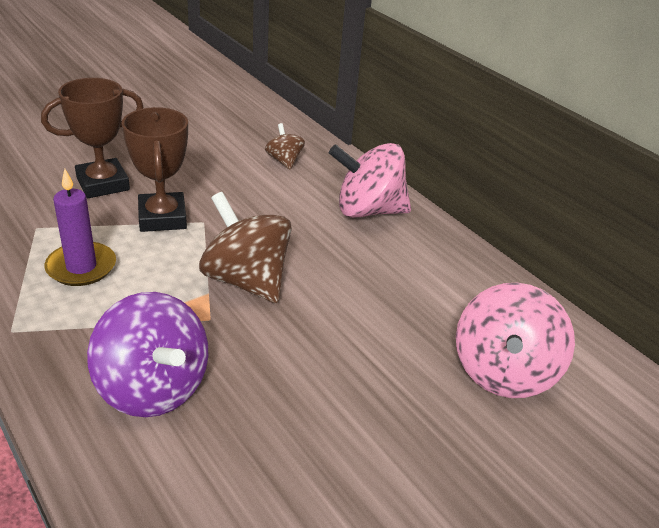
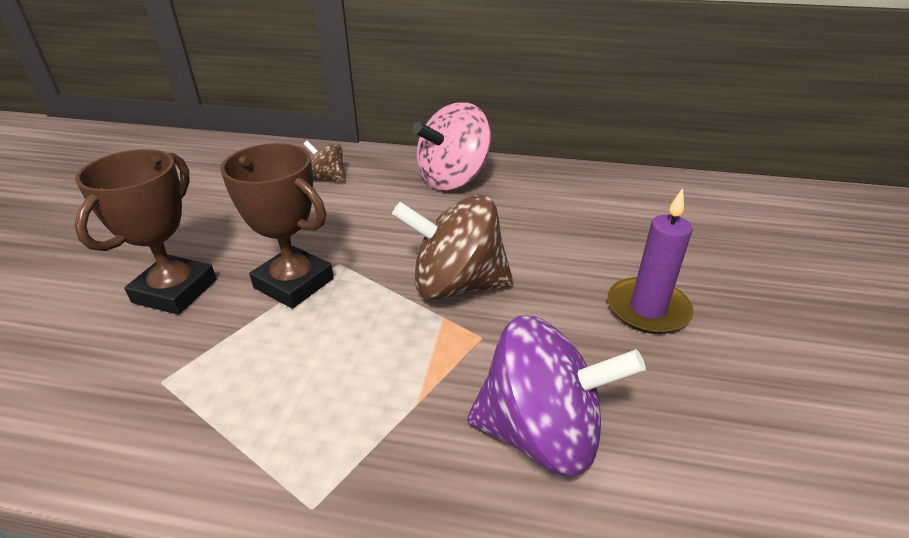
camera: 40 degrees left, 0 degrees up
(81, 267) = (284, 382): purple candle -> purple candle (647, 309)
(503, 372) = (706, 230): pink spinning top -> none

